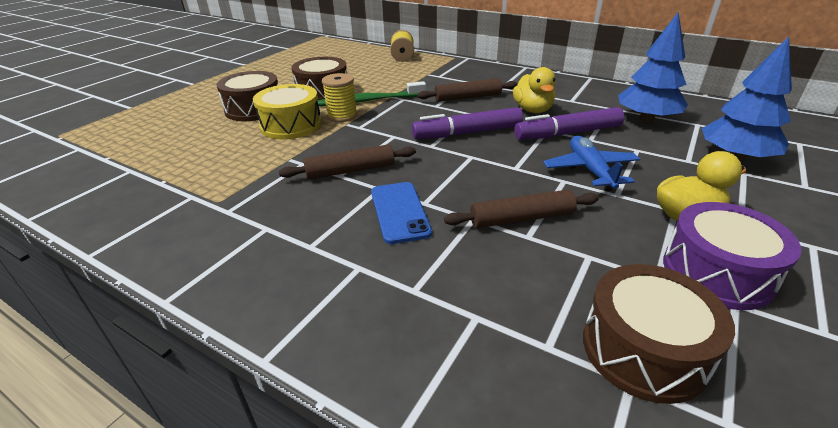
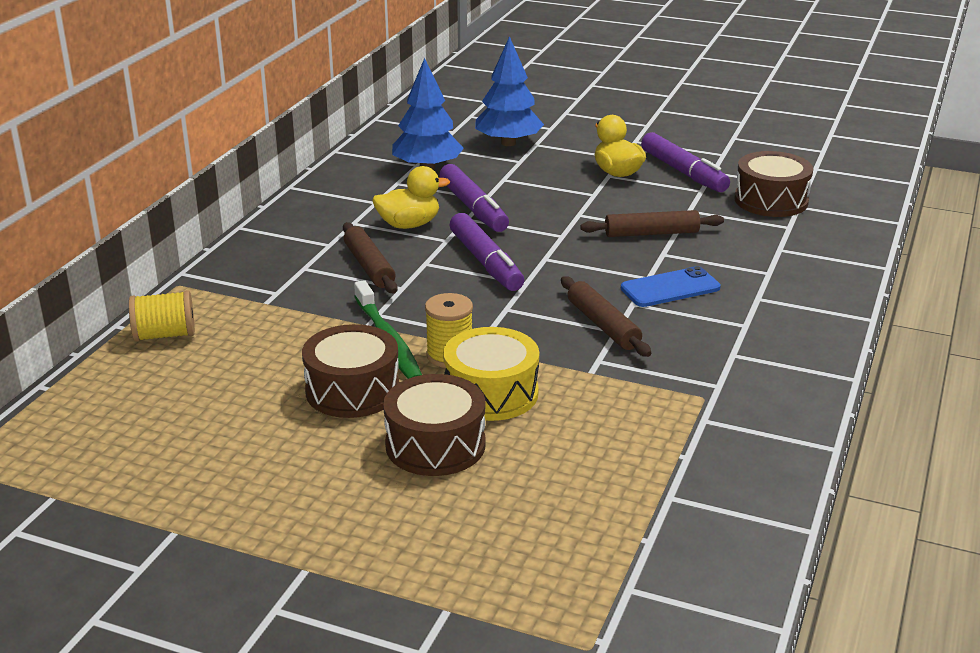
camera: 100 degrees left, 5 degrees down
(521, 218) = (651, 233): brown rolling pin -> brown rolling pin turned 75 degrees counterclockwise
(590, 170) = (554, 202): blue plane -> none
(717, 272) = (683, 172): purple drum -> purple marker

